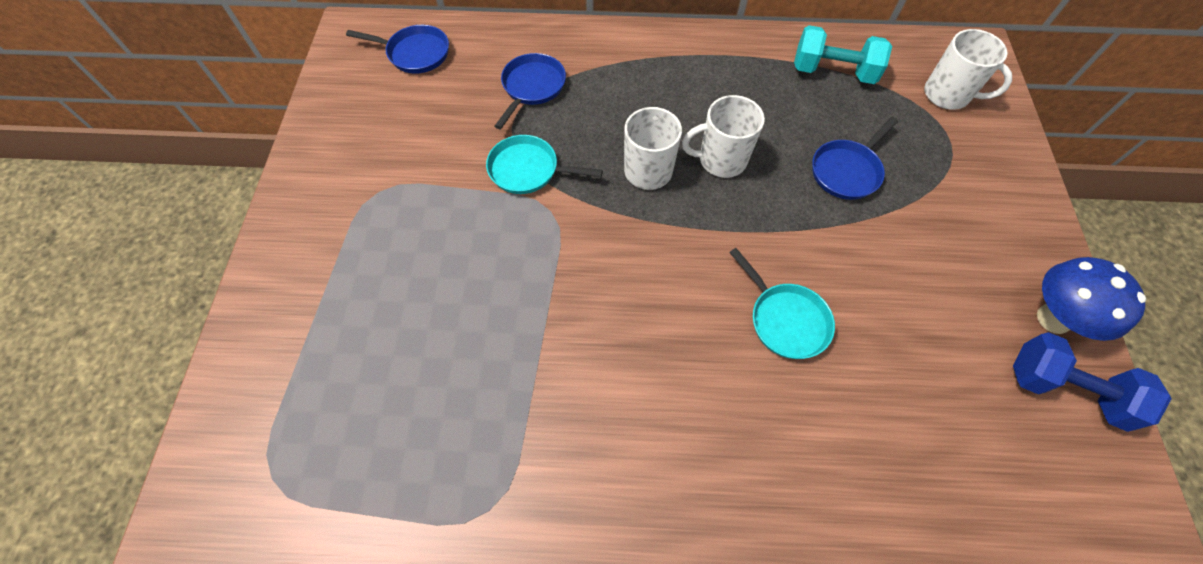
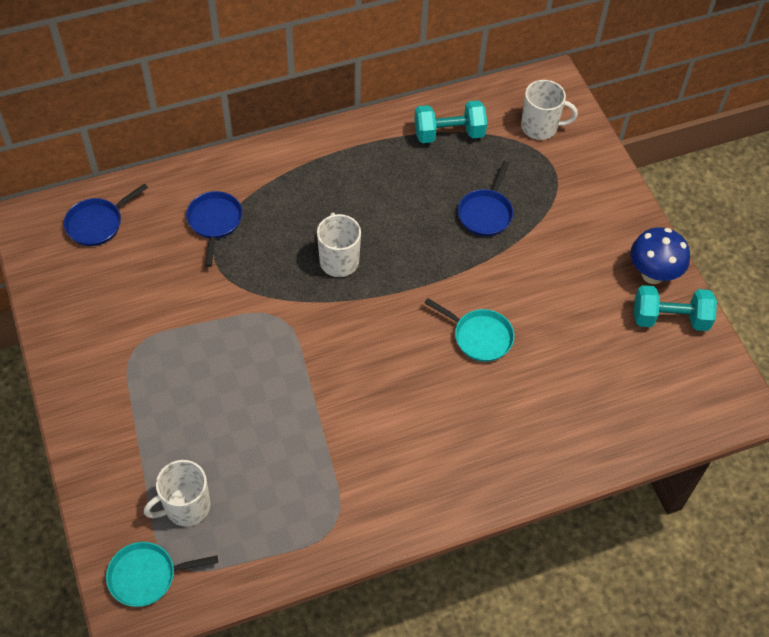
camera: 25 degrees left, 5 degrees down
(415, 53) = (98, 223): blue pan -> blue pan turned 150 degrees clockwise
(528, 170) = (246, 291): turquoise pan -> turquoise pan (147, 576)
(721, 160) = (390, 234): white mug -> white mug (186, 507)
(1065, 390) = (670, 319): blue dumbbell -> turquoise dumbbell

